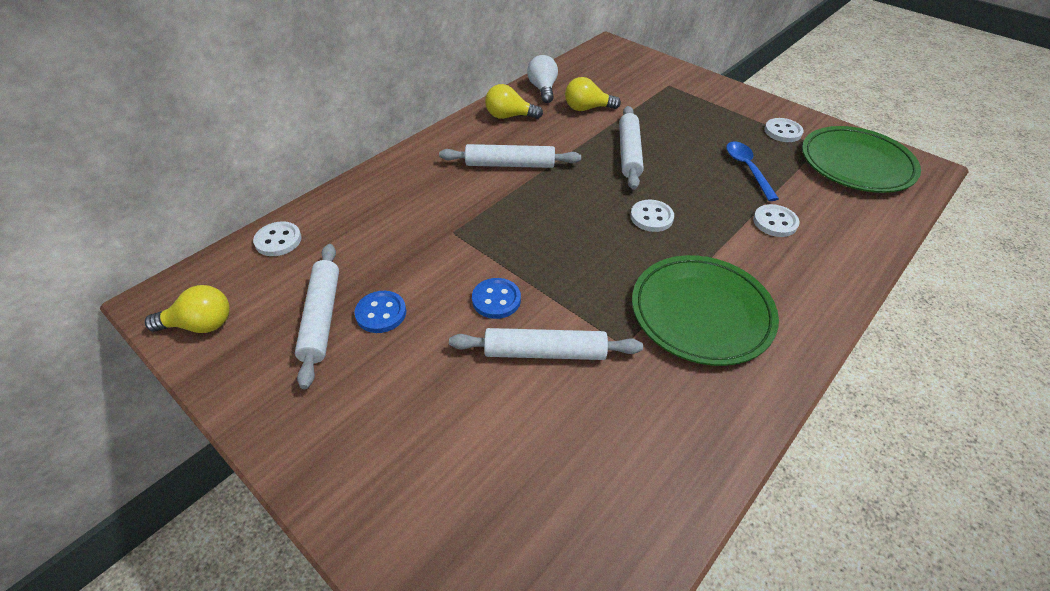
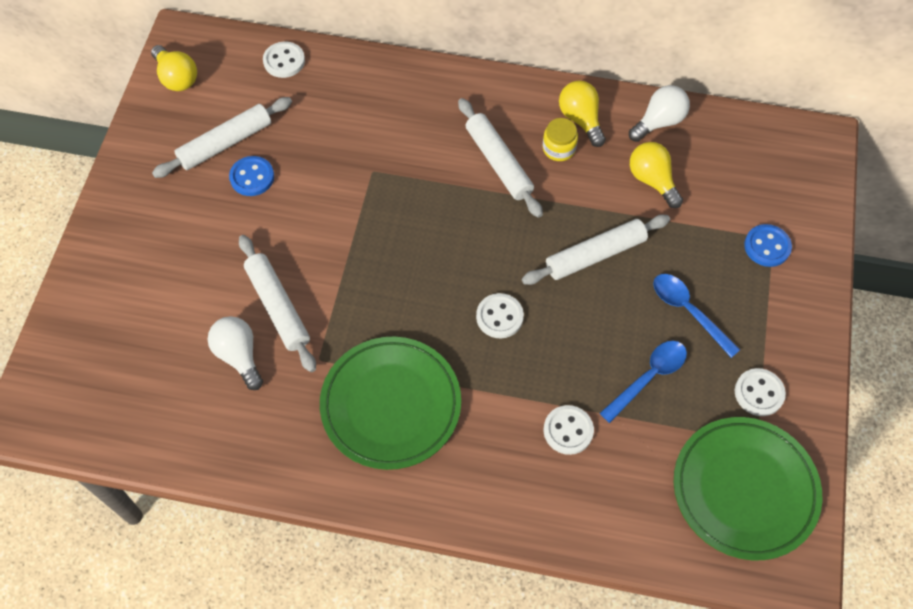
camera: 60 degrees right, 15 degrees up
(496, 300) = (313, 245): blue button -> blue button (767, 246)
(524, 134) = (559, 148): none -> yellow jar
(581, 407) = (239, 356): none -> white light bulb
(702, 134) = (688, 311): none -> blue spoon

